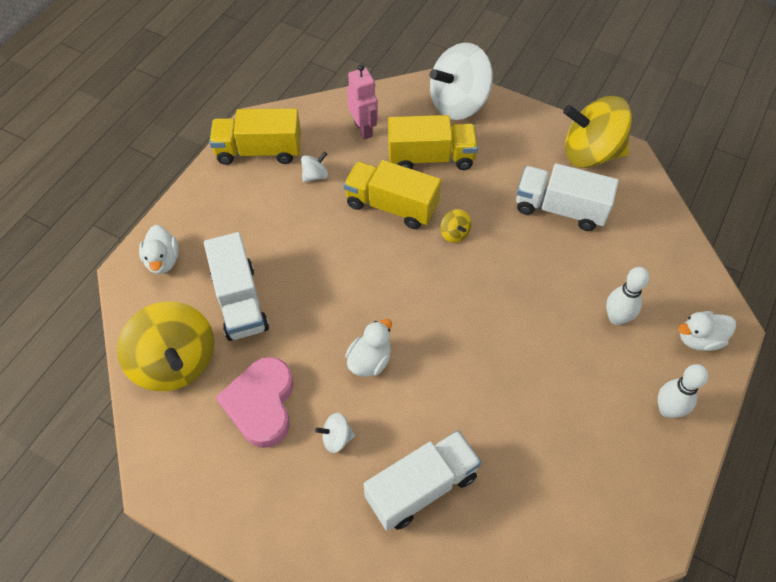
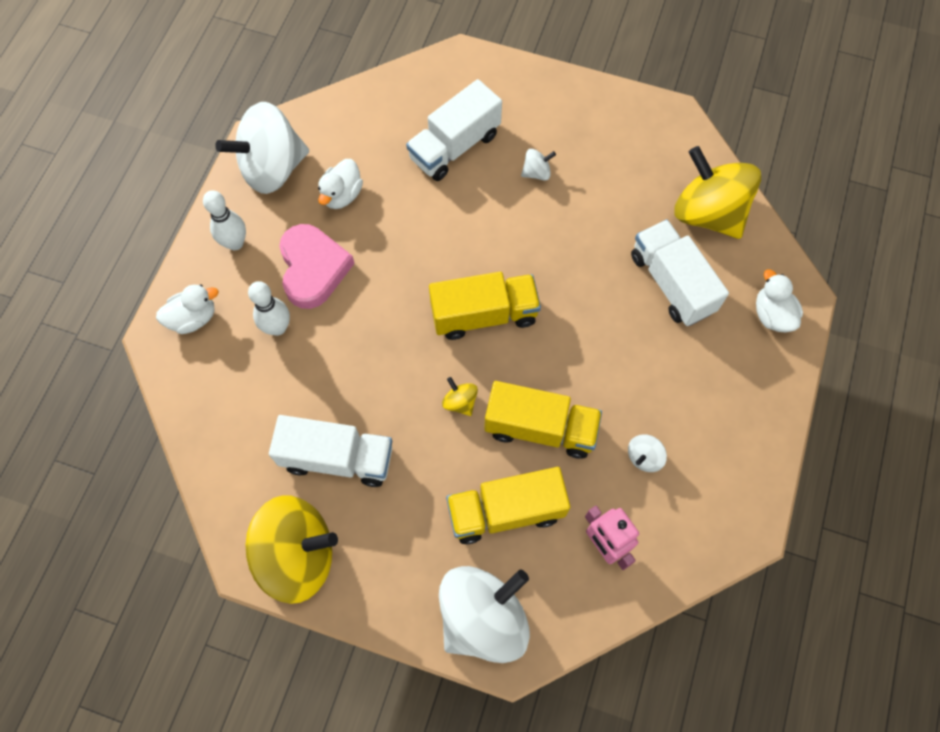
camera: 170 degrees right, 10 degrees up
(259, 151) = (727, 484): yellow truck -> yellow truck (484, 315)
(261, 404) = (613, 190): pink heart -> pink heart (313, 269)
(370, 360) = (523, 244): white duck -> white duck (342, 195)
(634, 494) = (273, 168): none -> white spinning top

